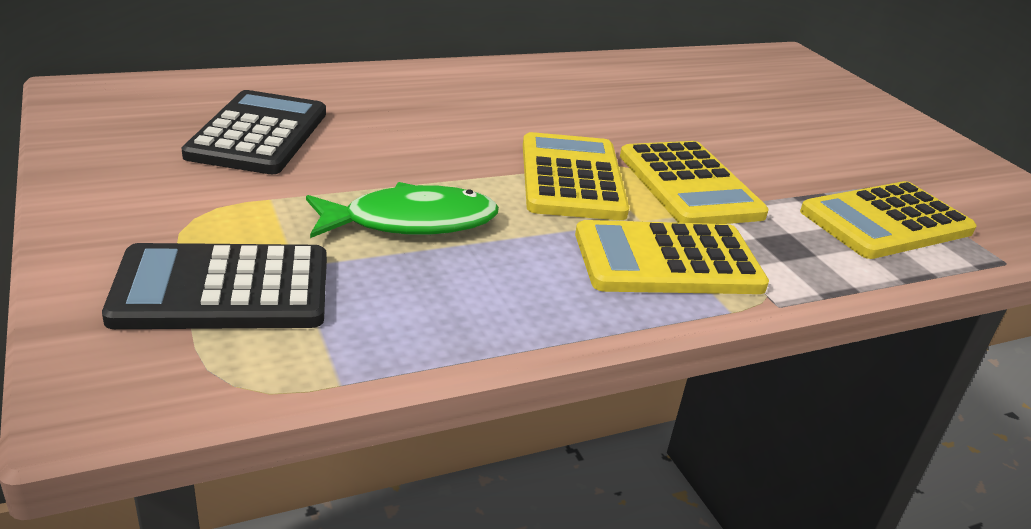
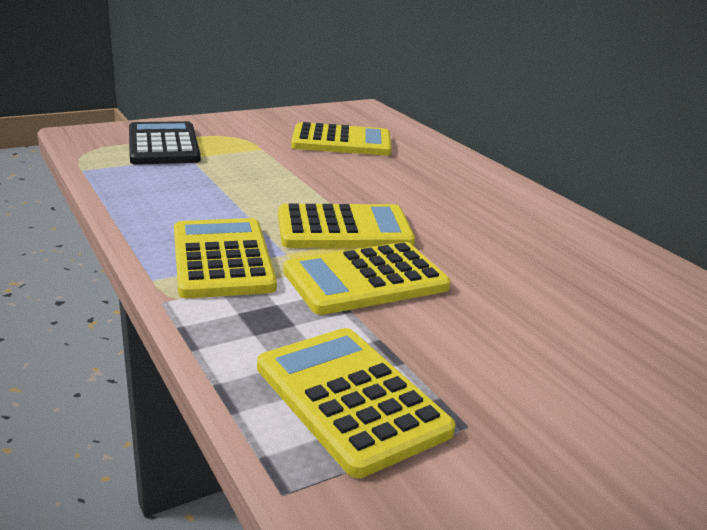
camera: 85 degrees right, 5 degrees down
(259, 134) = (341, 142): black calculator -> yellow calculator
(411, 222) = (248, 180): green fish -> none

